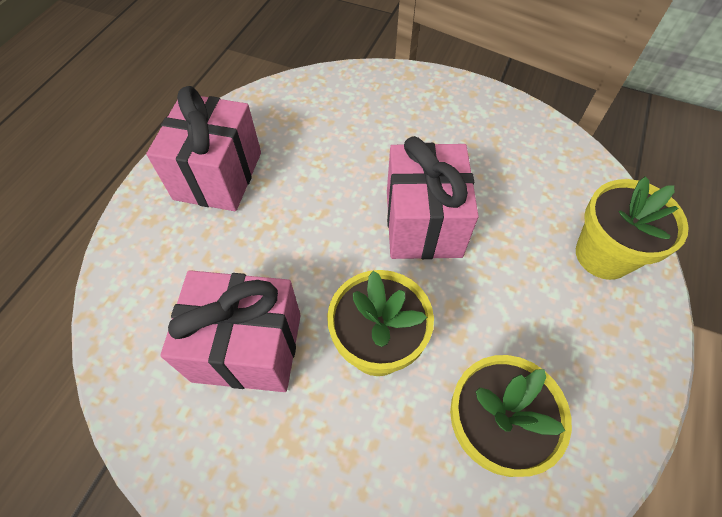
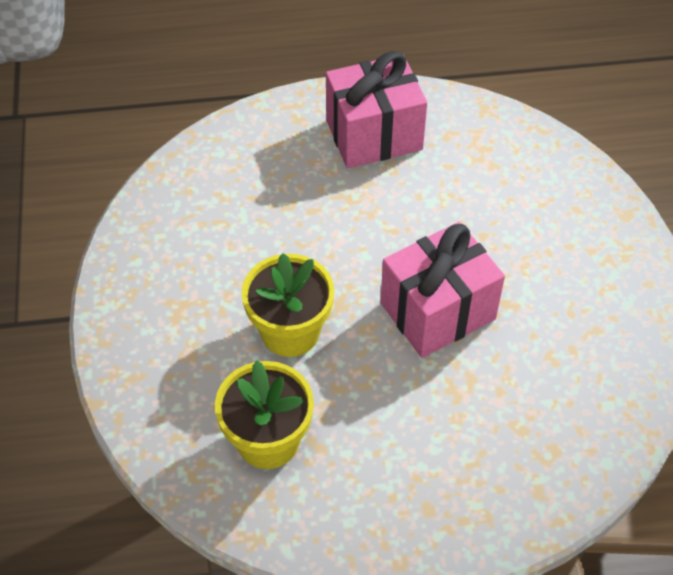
camera: 60 degrees right, 5 degrees down
(247, 347) = (232, 246): pink gift -> none
(603, 255) = (512, 478): yellow flower pot -> none

